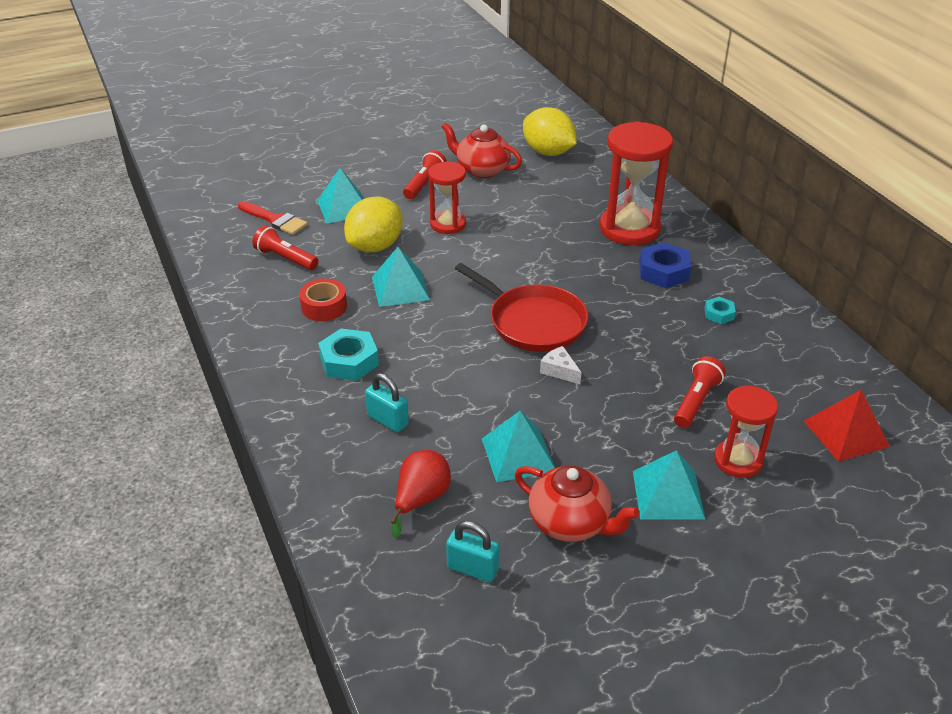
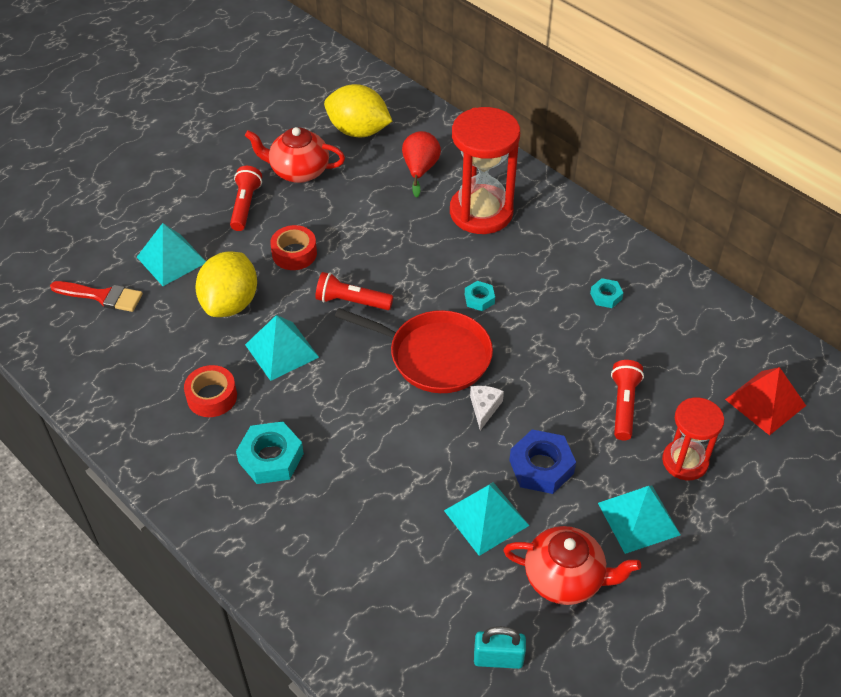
camera: 20 degrees left, 10 degrees up
(285, 258) = (140, 345): red flashlight -> red flashlight (351, 301)
(388, 420) = (343, 517): turquoise padlock -> none
(421, 499) = (416, 598): red pear -> red pear (420, 170)
(448, 224) = (294, 253): red hourglass -> red tape
(559, 371) = (484, 408): white cheese -> white cheese turned 75 degrees clockwise
(596, 290) = (479, 299): none -> turquoise nut
(663, 272) = (535, 258): blue nut -> blue nut (541, 467)

